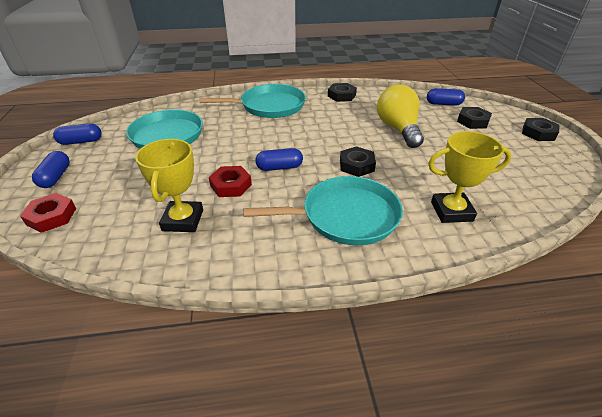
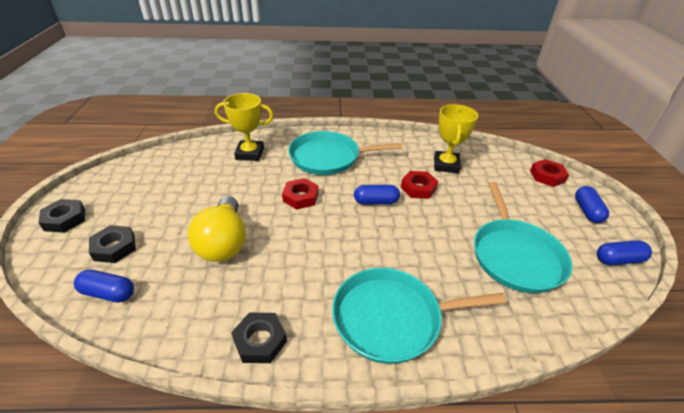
camera: 175 degrees left, 0 degrees up
(356, 165) = (301, 197): black nut -> red nut

